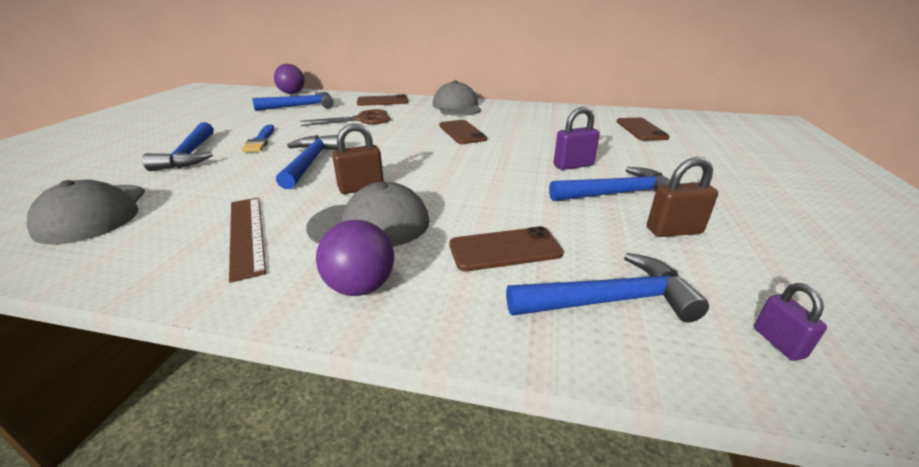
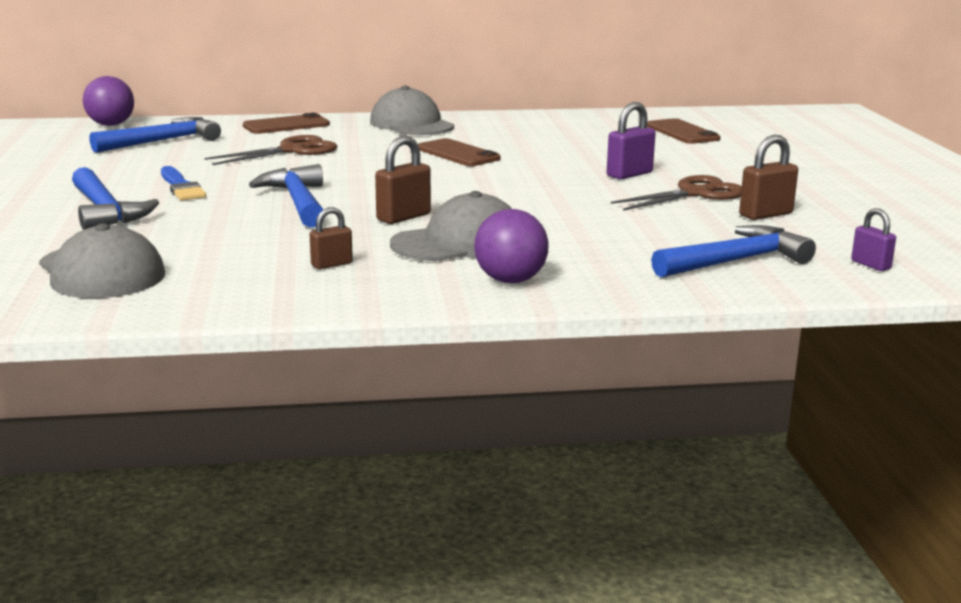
camera: 20 degrees left, 10 degrees down
(246, 234) = (331, 264): brown ruler -> brown padlock
(505, 249) = (619, 244): brown phone -> none
(617, 194) = (695, 194): blue hammer -> brown scissors

